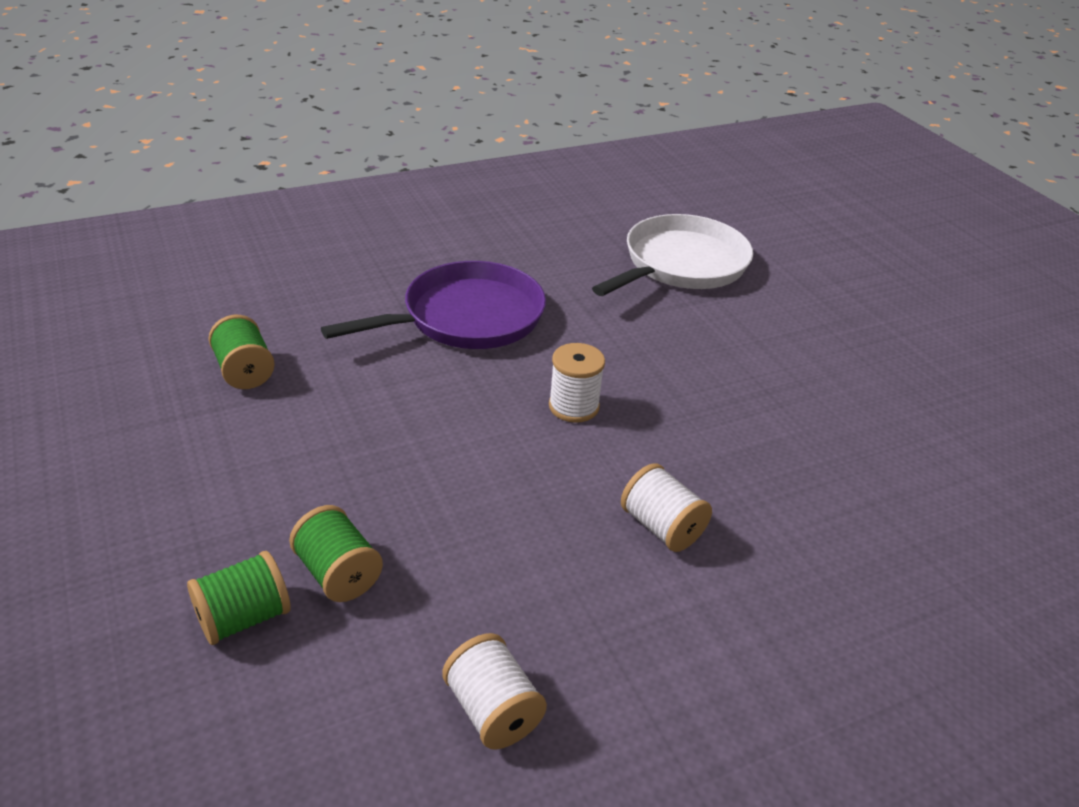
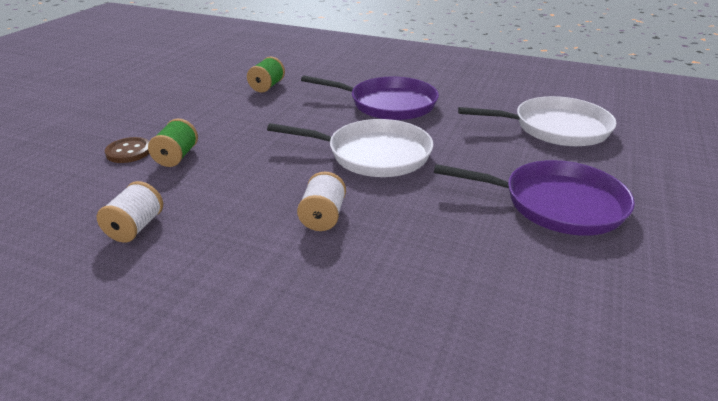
camera: 50 degrees right, 5 degrees down
(244, 617) = (129, 152): green spool -> brown button
(573, 406) = (374, 154): white spool -> white pan
(811, 366) = (557, 204): none -> purple pan

